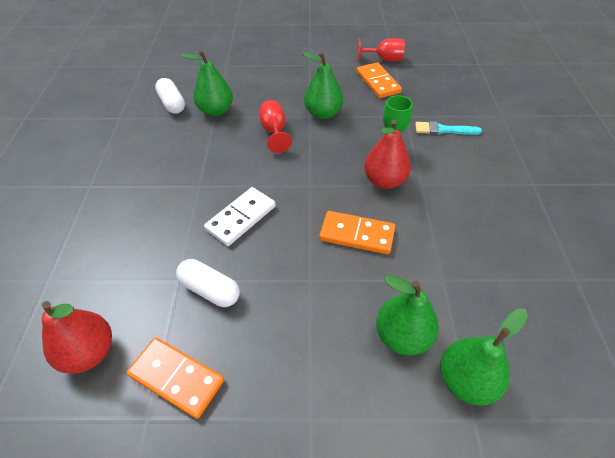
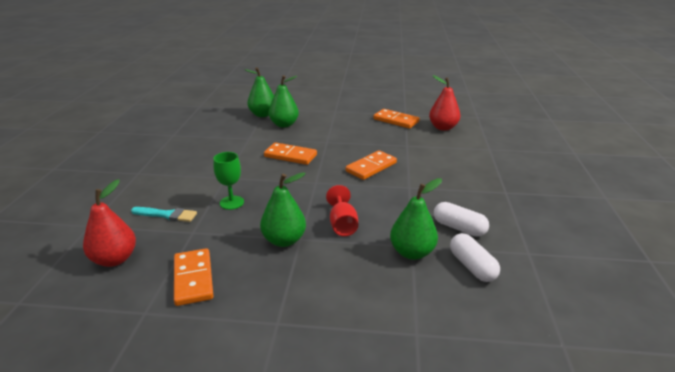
camera: 175 degrees left, 20 degrees down
(210, 290) = (386, 141): white capsule -> white capsule (459, 228)
(241, 218) = (371, 167): white domino -> orange domino
(384, 59) = (152, 323): red goblet -> none
(384, 181) = (253, 181): red pear -> red pear (115, 259)

